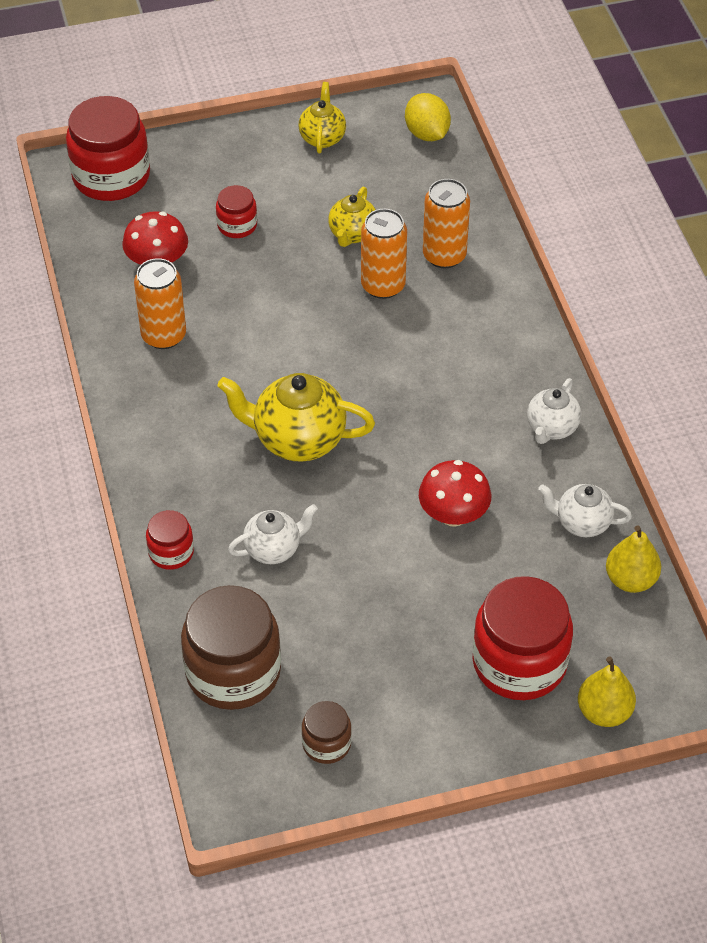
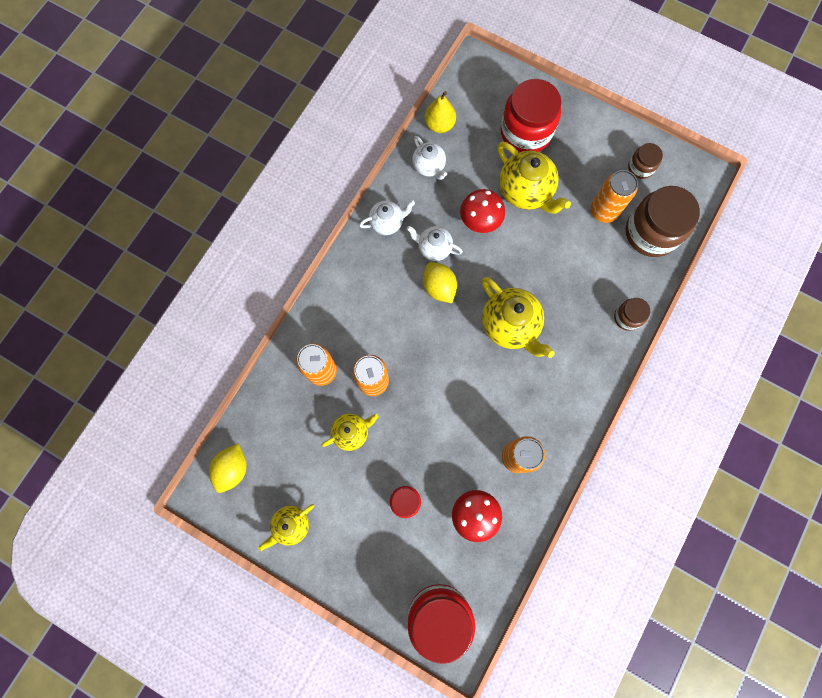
camera: 135 degrees left, 25 degrees up
(171, 552) = (627, 317): red jar -> brown jar
(273, 549) = (578, 276): white teapot -> white teapot (434, 248)
(319, 648) = (603, 211): none -> orange can
(417, 414) = (439, 287): none -> yellow lemon
(437, 590) = (525, 192): none -> yellow teapot
(604, 712) = (514, 84): yellow pear -> none

